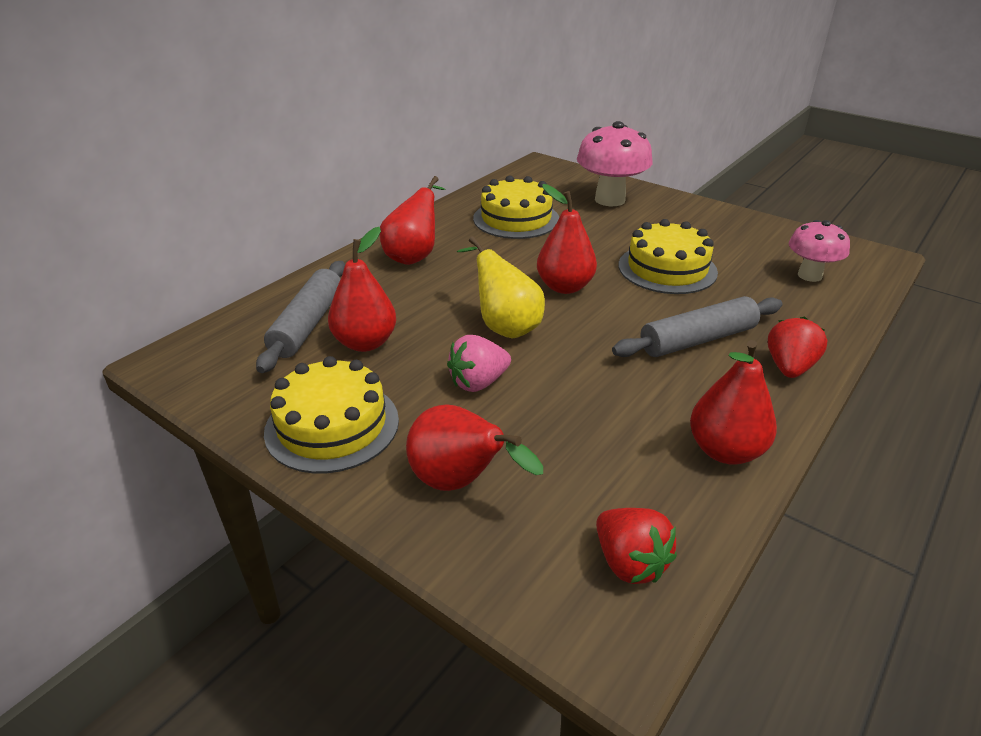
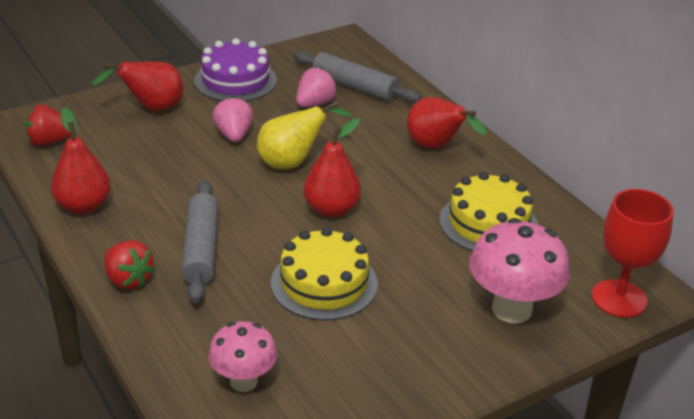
camera: 110 degrees right, 0 degrees up
(332, 425) = (235, 80): yellow cake -> purple cake
(365, 343) = (315, 104): red pear -> pink strawberry
(559, 172) = (619, 298): none -> red goblet

